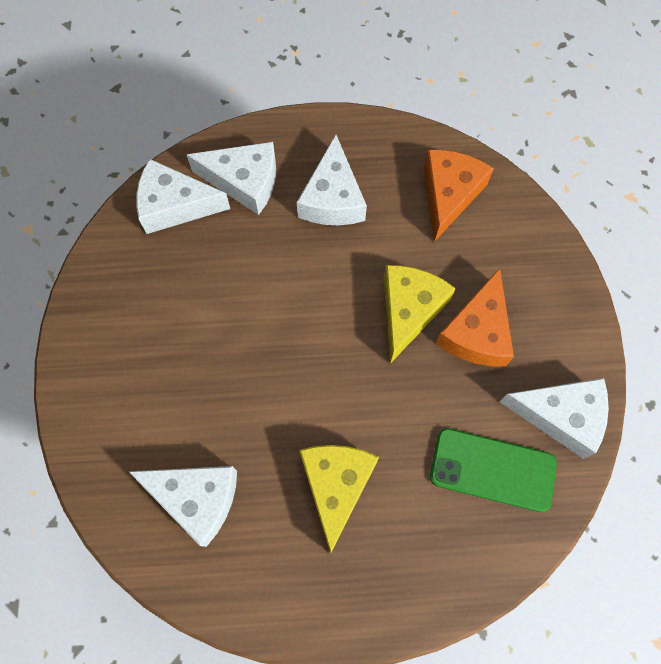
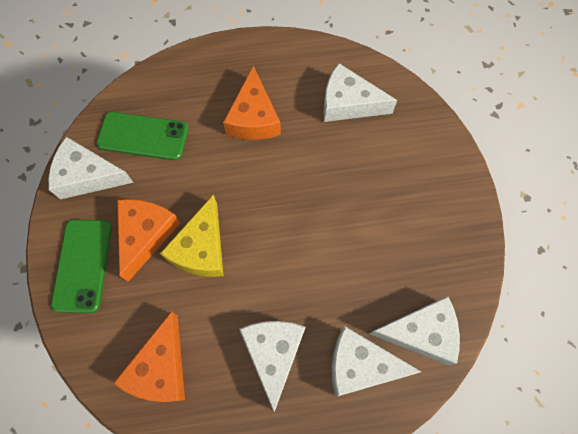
camera: 175 degrees right, 0 degrees up
(336, 486) = (253, 118): yellow cheese -> orange cheese
(547, 303) = (83, 265): none -> green phone

